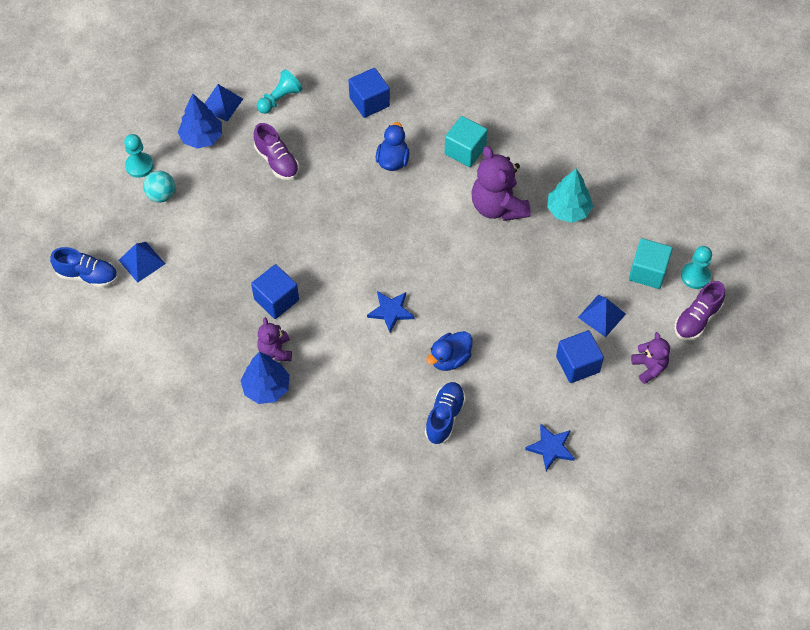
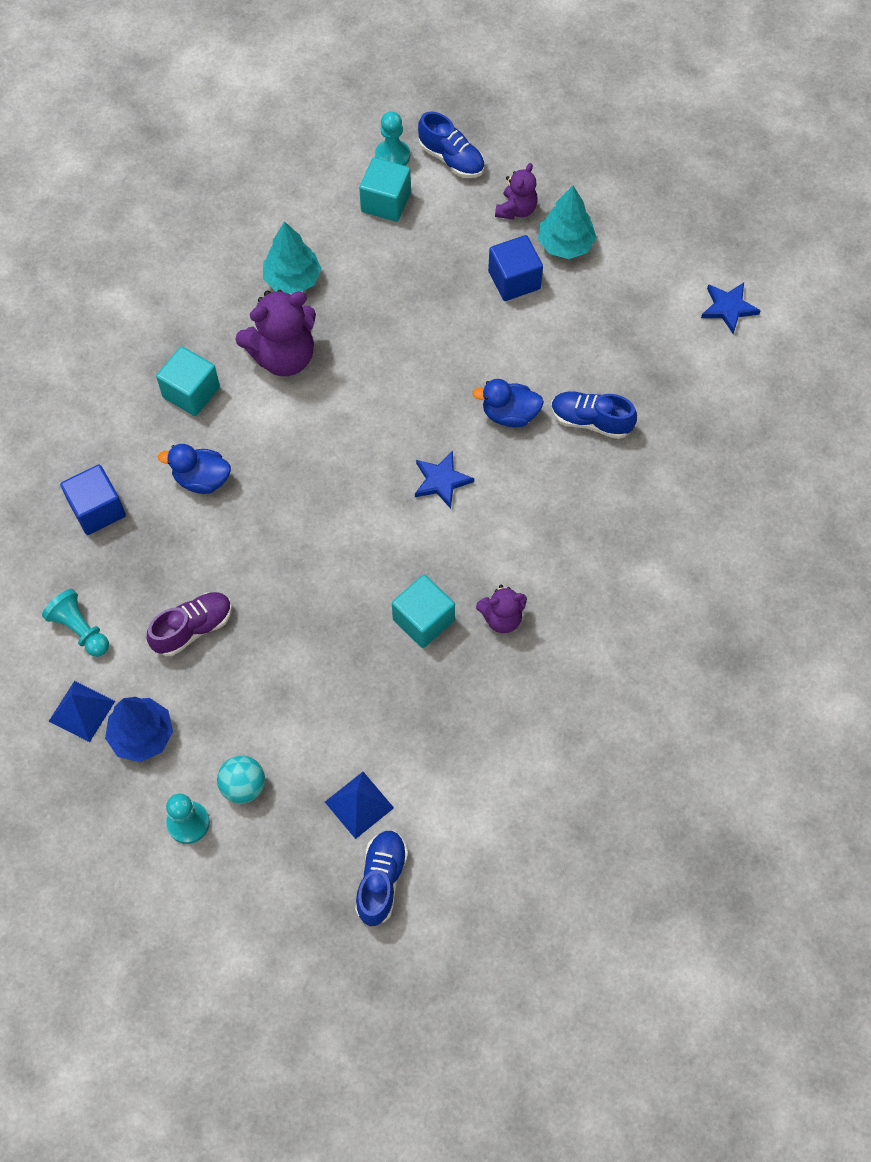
camera: 90 degrees left, 5 degrees up
(266, 388) = (557, 627): blue tree -> none
(276, 300) = (423, 620): blue cube -> turquoise cube
(450, 359) = (509, 414): blue duck -> blue duck turned 135 degrees clockwise
(551, 448) = (625, 312): blue star -> blue star (728, 308)
(601, 315) = (446, 252): blue pyramid -> none
(616, 404) = (565, 244): none -> turquoise tree
(649, 367) = (516, 210): purple teddy bear -> purple teddy bear turned 135 degrees clockwise
(697, 319) = (451, 159): purple shoe -> blue shoe

